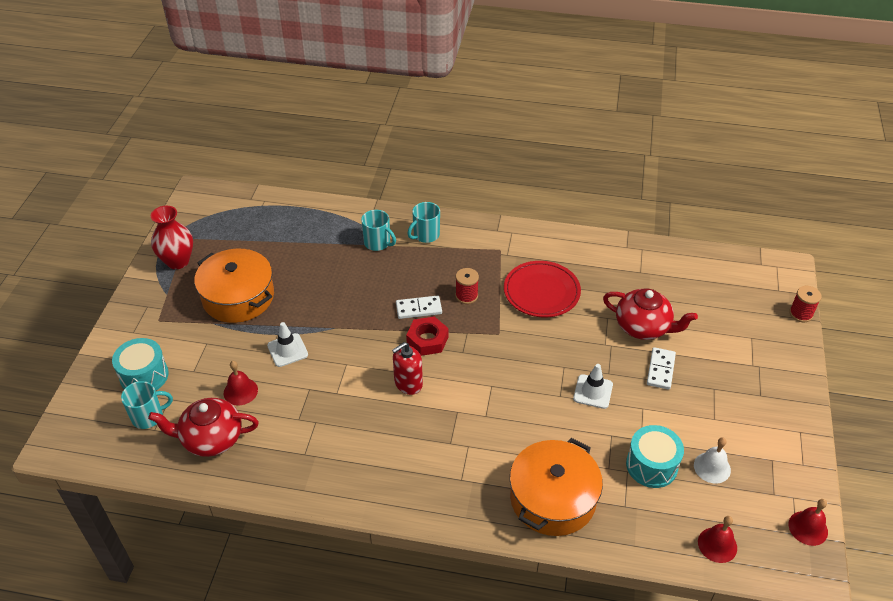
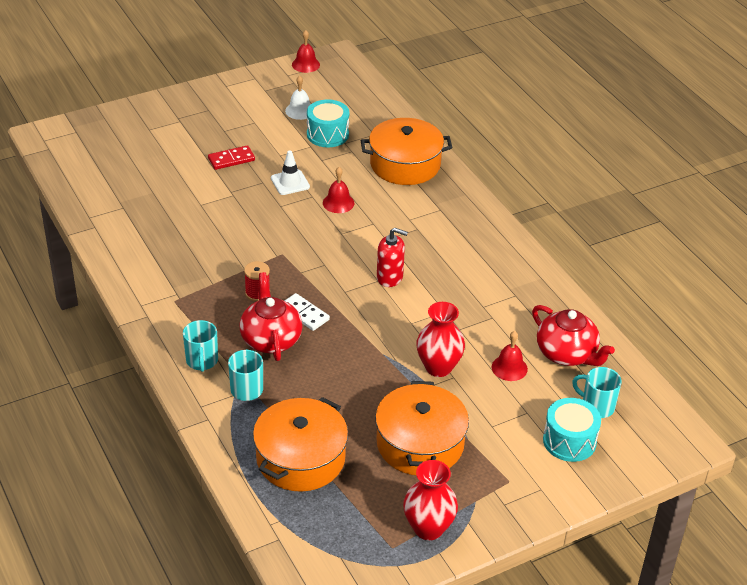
camera: 130 degrees left, 5 degrees down
(287, 350) = (438, 367): white traffic cone -> red vase
(294, 237) = (300, 458): none -> orange pot
(425, 235) = (202, 361): turquoise mug -> turquoise mug turned 75 degrees clockwise
(427, 340) = (333, 290): red nut -> none
(541, 292) = (206, 252): red plate -> none
(643, 327) = (192, 183): red teapot -> red teapot (271, 339)
(660, 370) = (231, 159): white domino -> red domino
(717, 545) = (359, 92): red bell -> red bell (338, 203)
(801, 314) = (96, 114): red spool -> none

